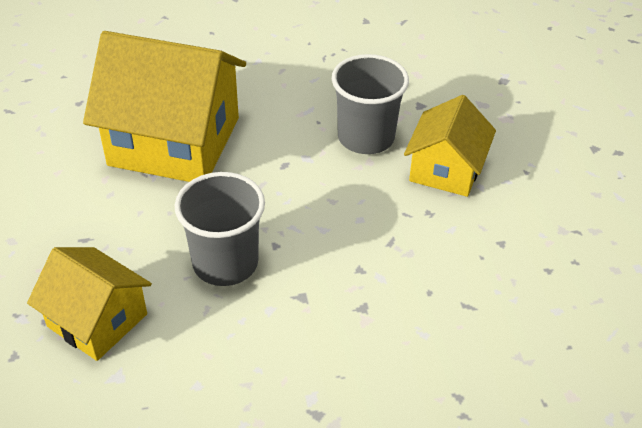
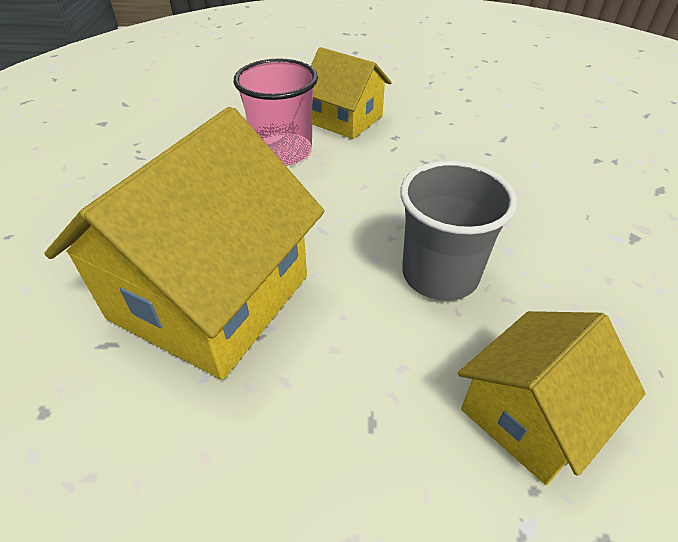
camera: 75 degrees left, 0 degrees up
(366, 137) = (283, 152): grey cup -> pink cup

